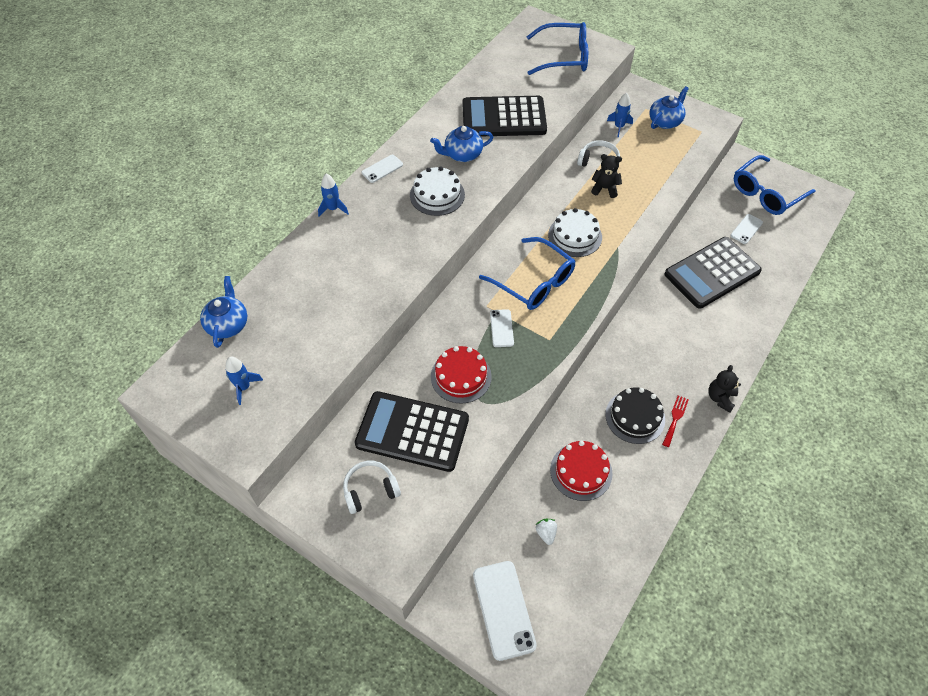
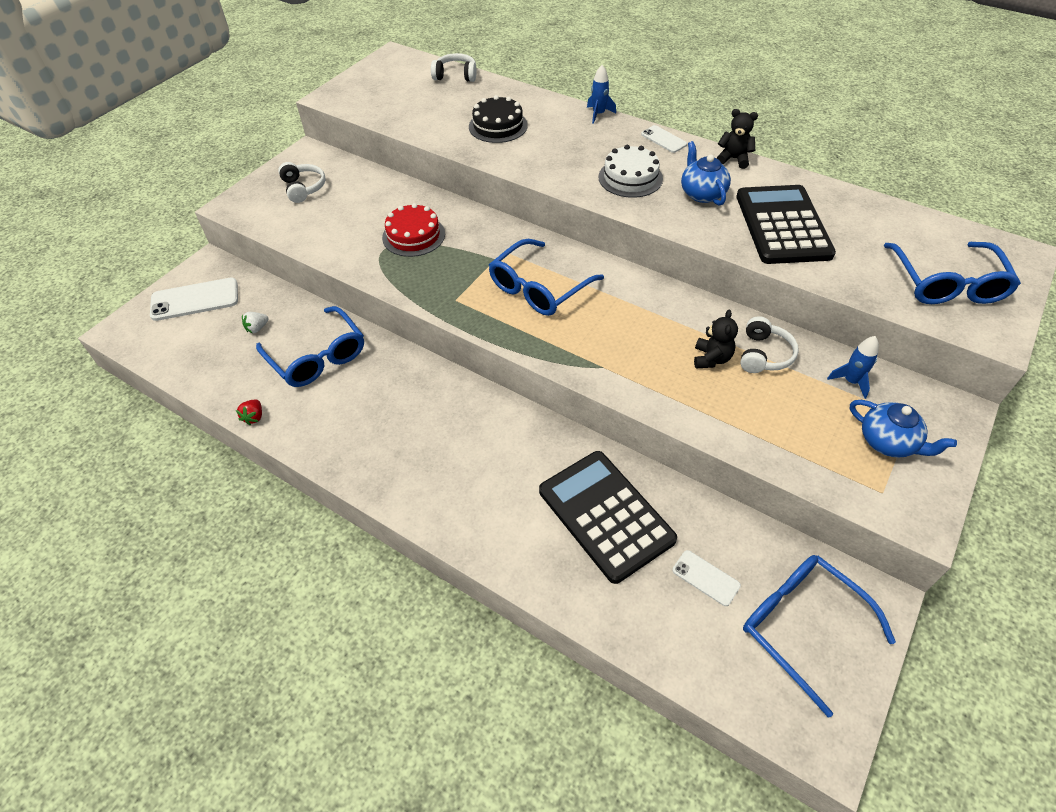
camera: 90 degrees right, 5 degrees down
(228, 324) = (455, 75): blue teapot -> white headphones
(244, 387) = (390, 90): blue rocket -> none
(412, 432) = (356, 208): black calculator -> none
(501, 328) = (472, 263): white phone -> none
(546, 533) = (257, 328): white strawberry -> white strawberry turned 150 degrees clockwise
(575, 236) = (617, 325): white cake -> none
(581, 471) = (317, 356): red cake -> blue glasses
(635, 417) = (376, 407): black cake -> black cake (498, 126)
(656, 513) = (254, 417): none -> red strawberry
(675, 418) = (368, 446): red fork -> none
(720, 398) = (391, 498): black teddy bear -> black teddy bear (733, 159)

